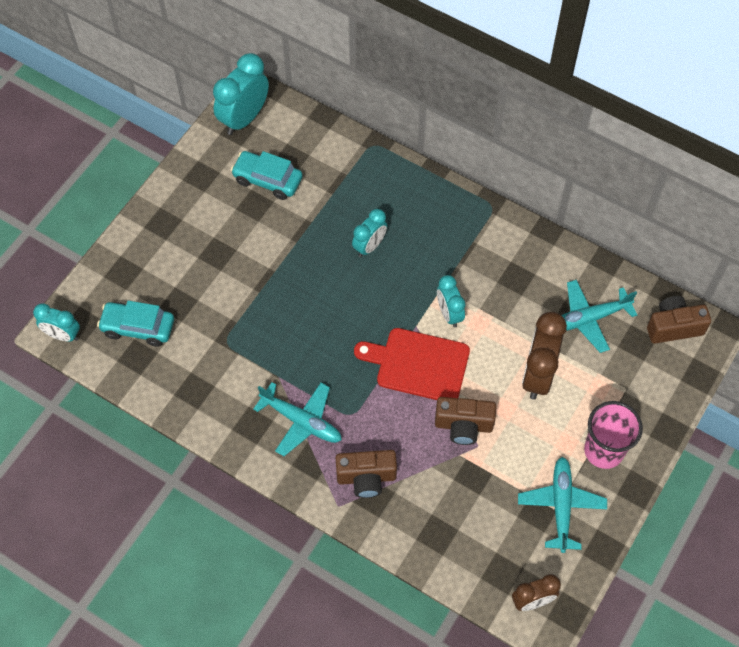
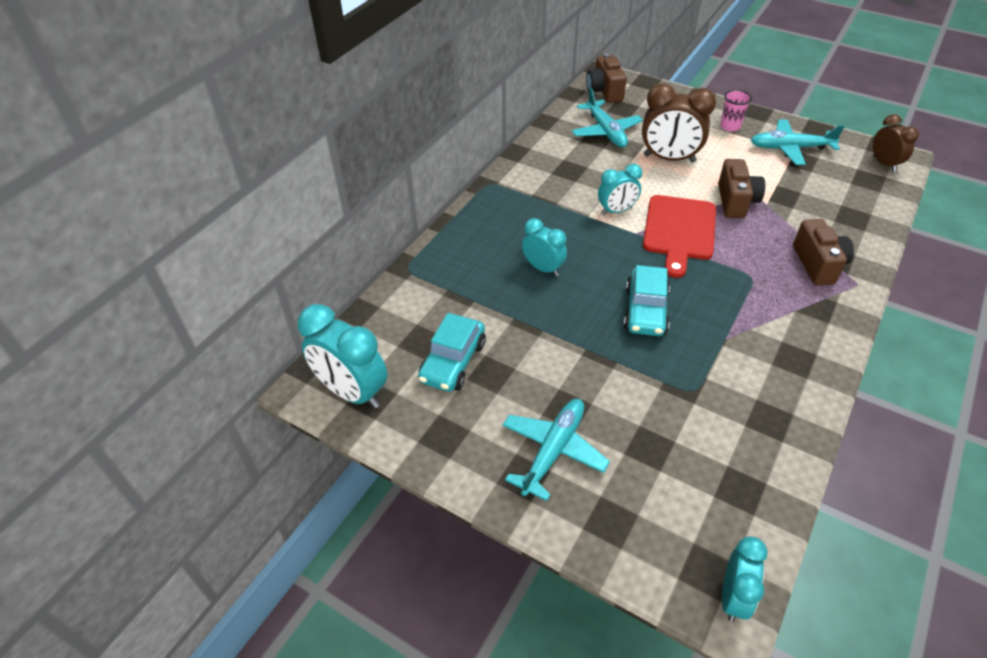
camera: 90 degrees left, 15 degrees down
(138, 327) = (696, 492): turquoise car -> turquoise car (645, 311)
(301, 421) = (774, 316): turquoise plane -> turquoise plane (553, 451)
(603, 450) = (730, 126): pink cup -> pink cup, size x0.59

